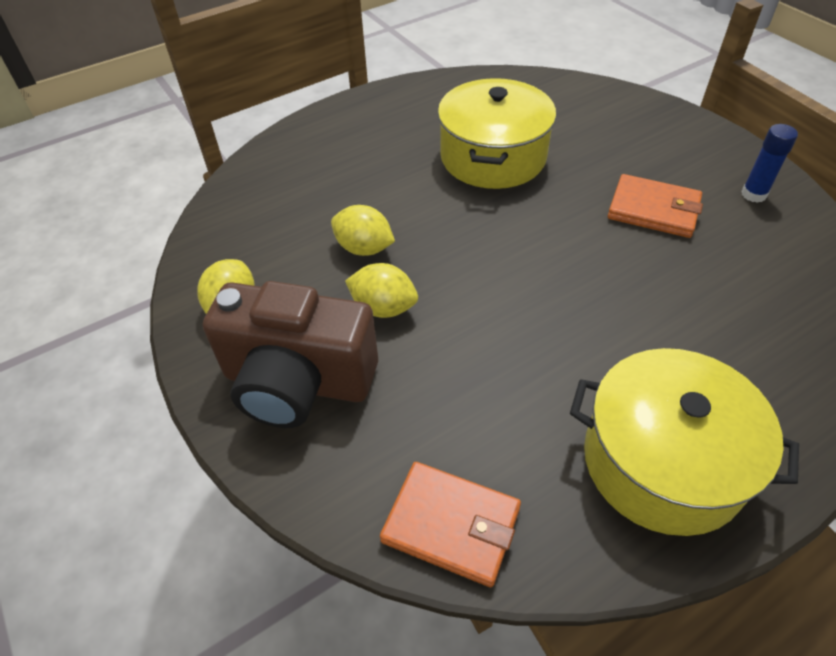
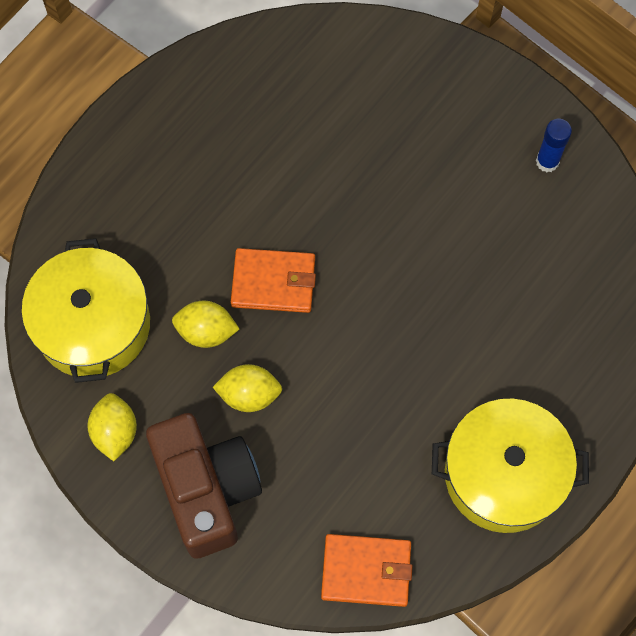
camera: 20 degrees left, 20 degrees up
(298, 382) = (207, 490): brown camera -> brown camera turned 105 degrees counterclockwise
(493, 157) = (291, 173): yellow pot -> yellow pot (93, 325)
(653, 210) = (459, 207): orange wallet -> orange wallet (273, 282)

